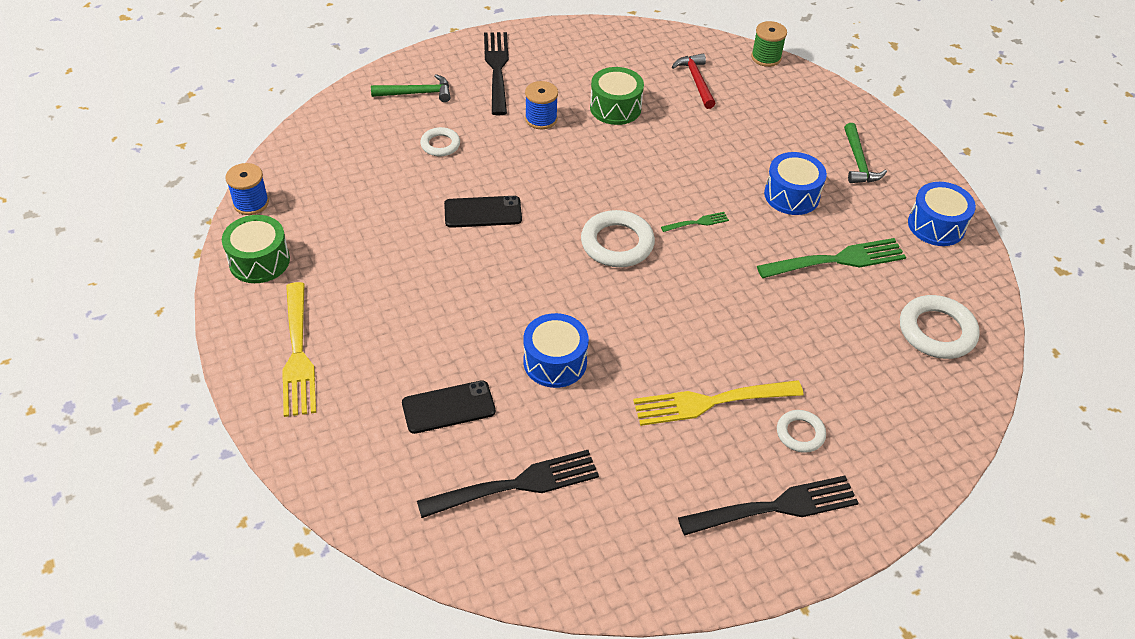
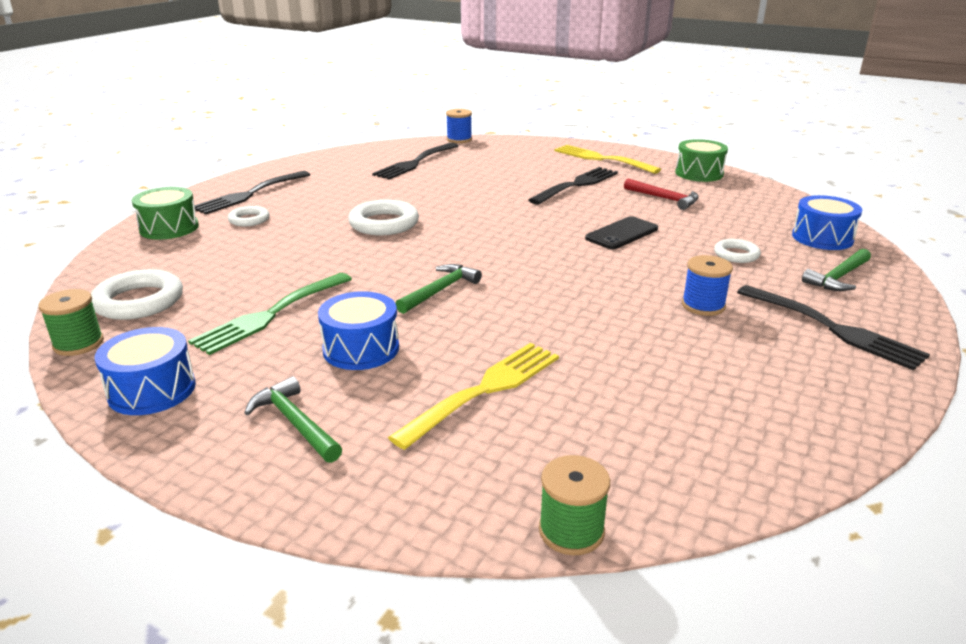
camera: 145 degrees right, 20 degrees down
(251, 203) = (766, 187): blue spool -> blue spool (459, 139)
(407, 311) = (577, 185): none -> black fork
(448, 407) = (490, 169): black phone -> none
(555, 362) = (454, 196): blue drum -> blue drum (822, 238)
(615, 108) = (657, 348): green drum -> green drum (169, 228)
(617, 243) = (492, 254): white ring -> white ring (384, 223)
(696, 81) = (618, 428): red hammer -> red hammer (664, 199)
(697, 222) = (439, 290): green fork -> green hammer
(710, 402) = (327, 213): yellow fork -> yellow fork (485, 390)
(985, 298) = (78, 344): none -> green spool

